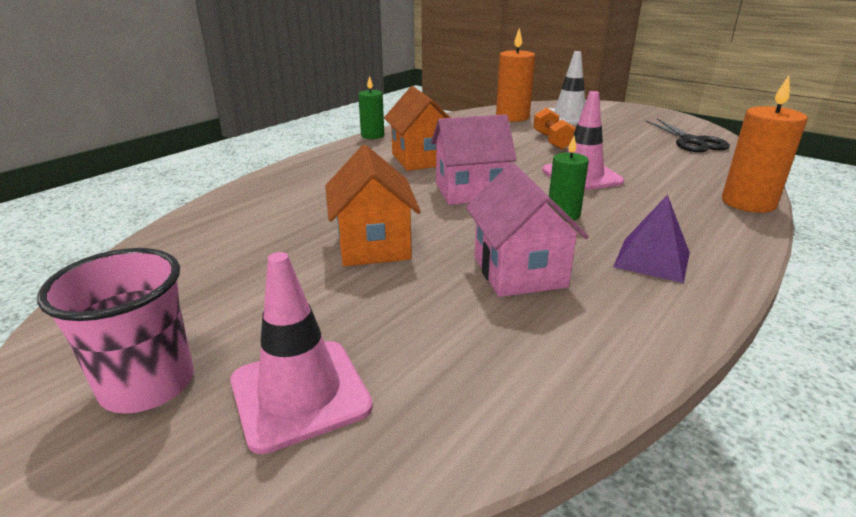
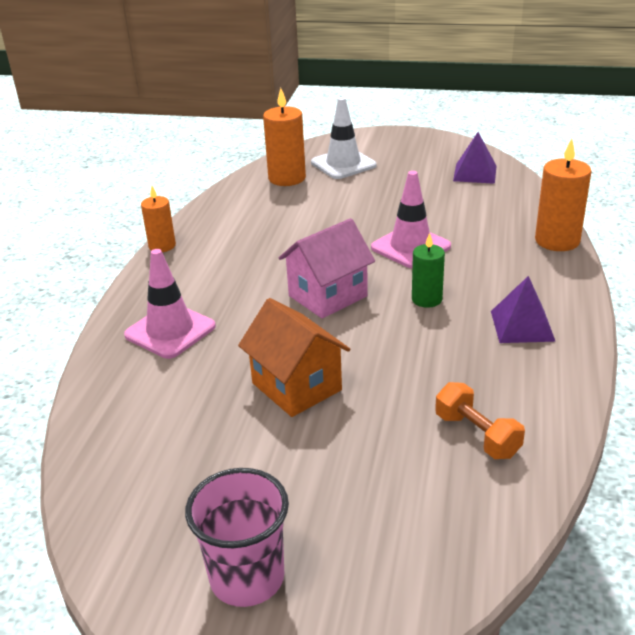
camera: 25 degrees left, 5 degrees up
(300, 394) = (367, 535): pink traffic cone -> pink traffic cone (170, 331)
(372, 135) = (162, 246): green candle -> orange candle
(421, 159) = (246, 267): orange house -> none
(519, 272) = (435, 372): pink house -> none
(552, 141) = (352, 205): orange dumbbell -> orange dumbbell (477, 435)
(691, 142) = (474, 173): black scissors -> purple pyramid

